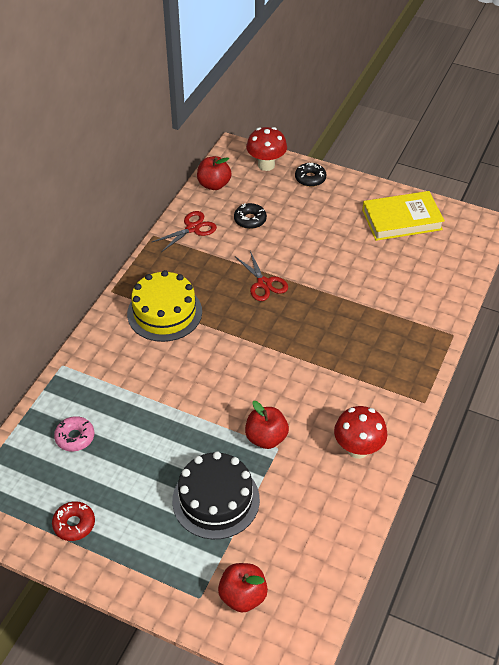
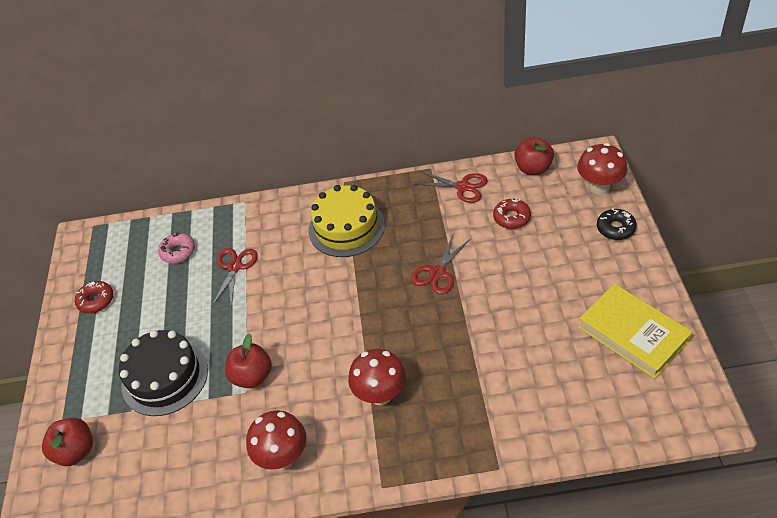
camera: 65 degrees right, 0 degrees up
(135, 403) = (235, 267): none -> red scissors
(250, 220) = (511, 218): black donut -> red donut
(347, 367) = (380, 394): none -> red mushroom

